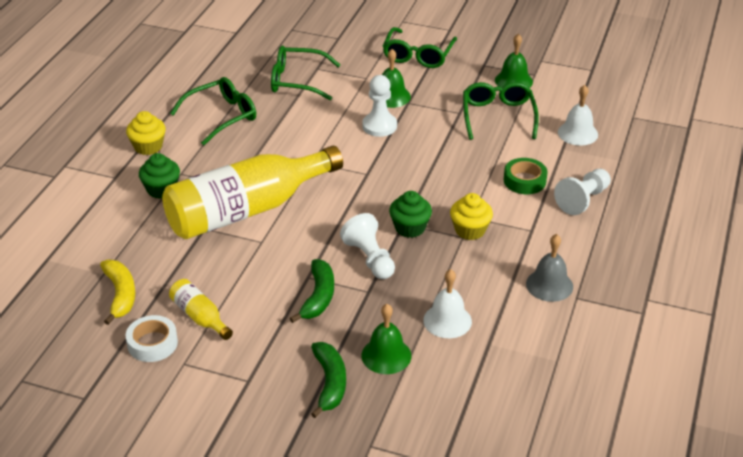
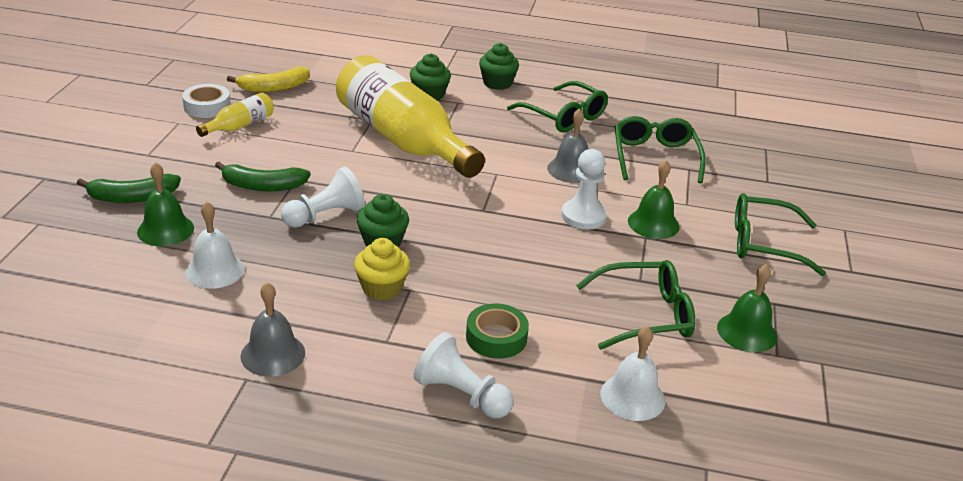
camera: 80 degrees right, 5 degrees down
(148, 147) = (497, 83): yellow cupcake -> green cupcake
(311, 123) = (571, 170): none -> grey bell

